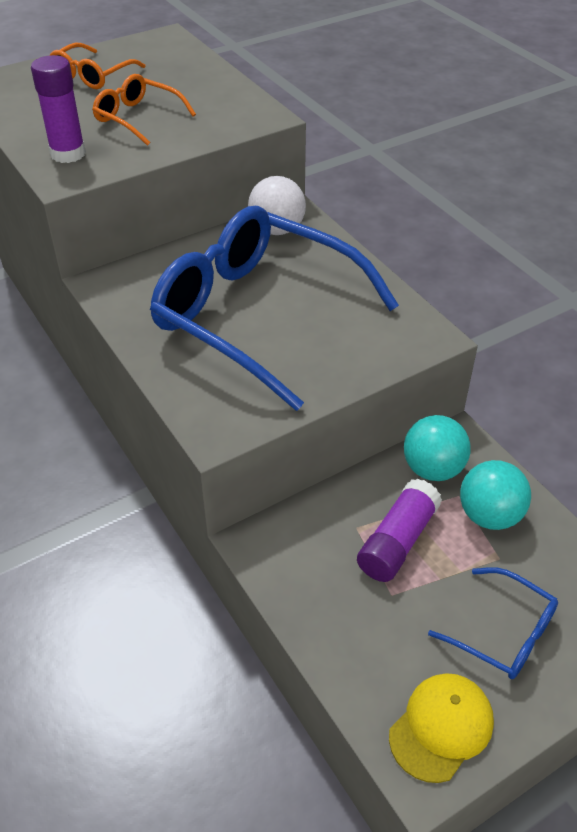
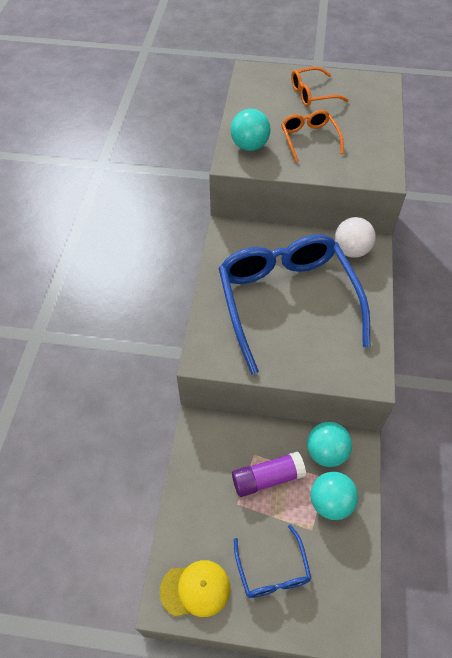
camera: 40 degrees right, 10 degrees up
(68, 154) = (249, 146): purple glue stick -> turquoise ball

